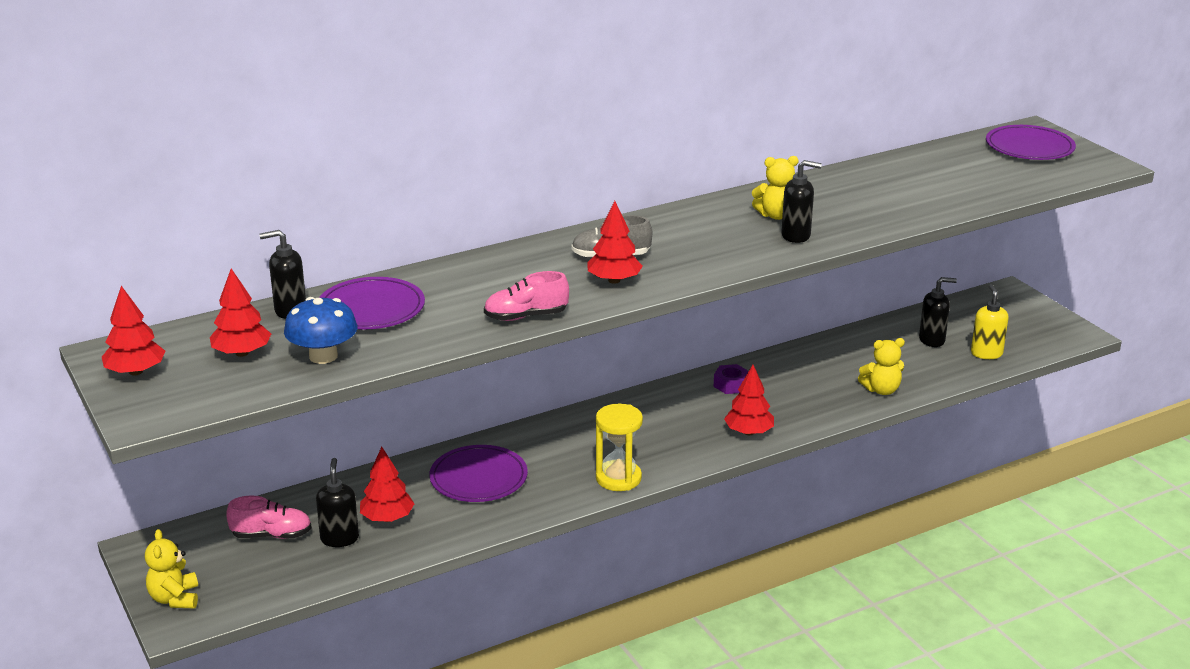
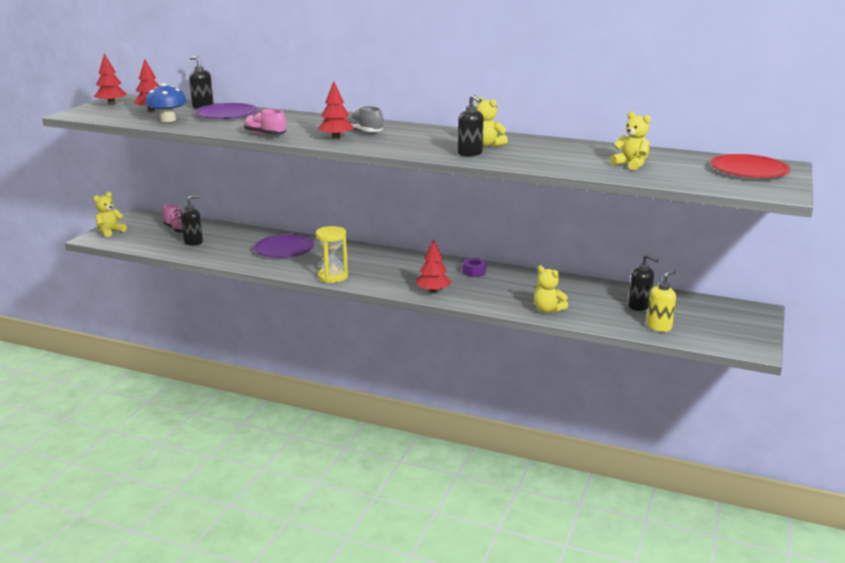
camera: 50 degrees right, 5 degrees down
(387, 518) = (223, 244): red tree -> none
(946, 183) = (631, 165): none -> yellow teddy bear
(1029, 147) = (748, 170): purple plate -> red plate

